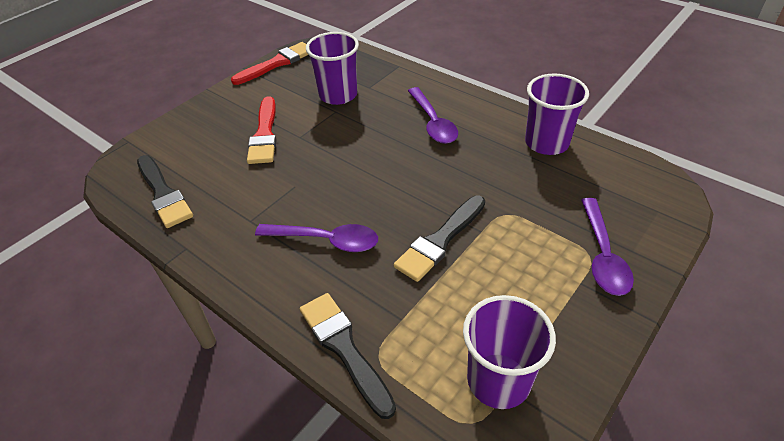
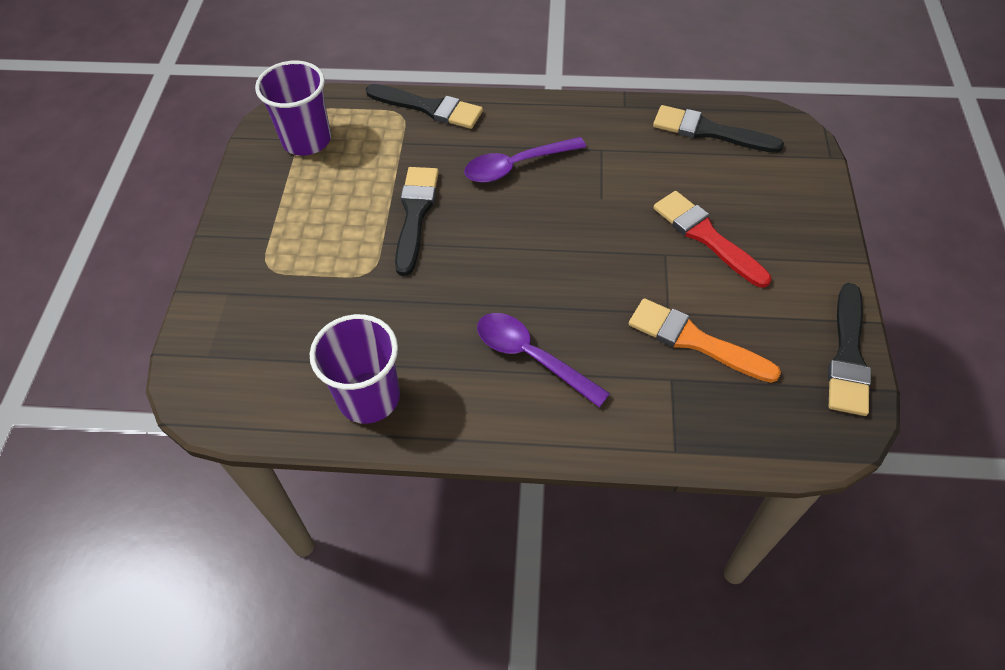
camera: 145 degrees right, 10 degrees up
(277, 63) = (848, 355): red brush -> black brush
(338, 95) = (694, 340): purple cup -> orange brush
(602, 255) = (256, 273): purple spoon -> none

